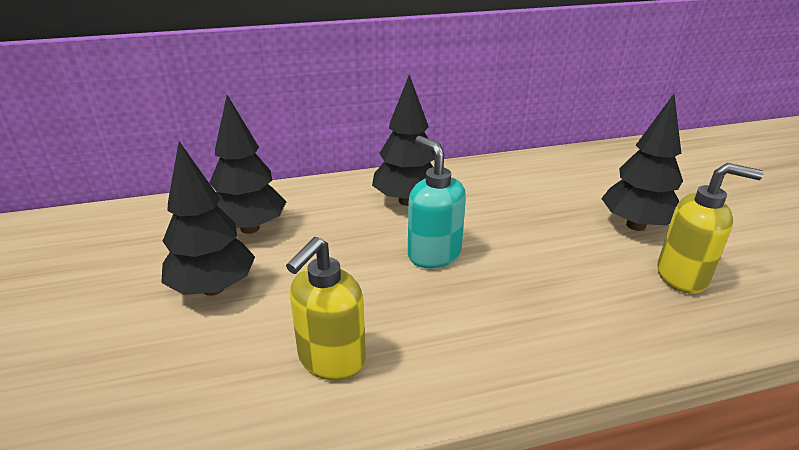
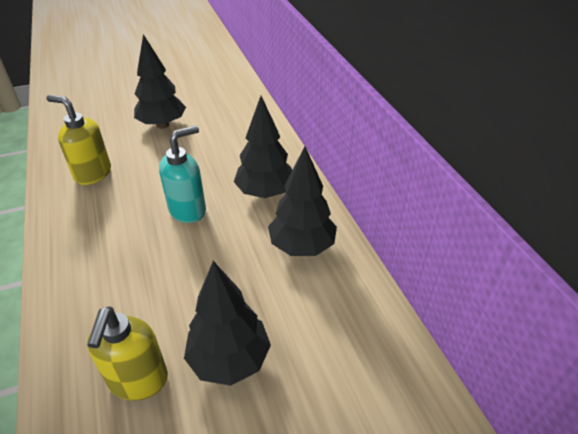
camera: 85 degrees right, 10 degrees up
(250, 228) = (224, 126): black tree -> black tree (302, 246)

